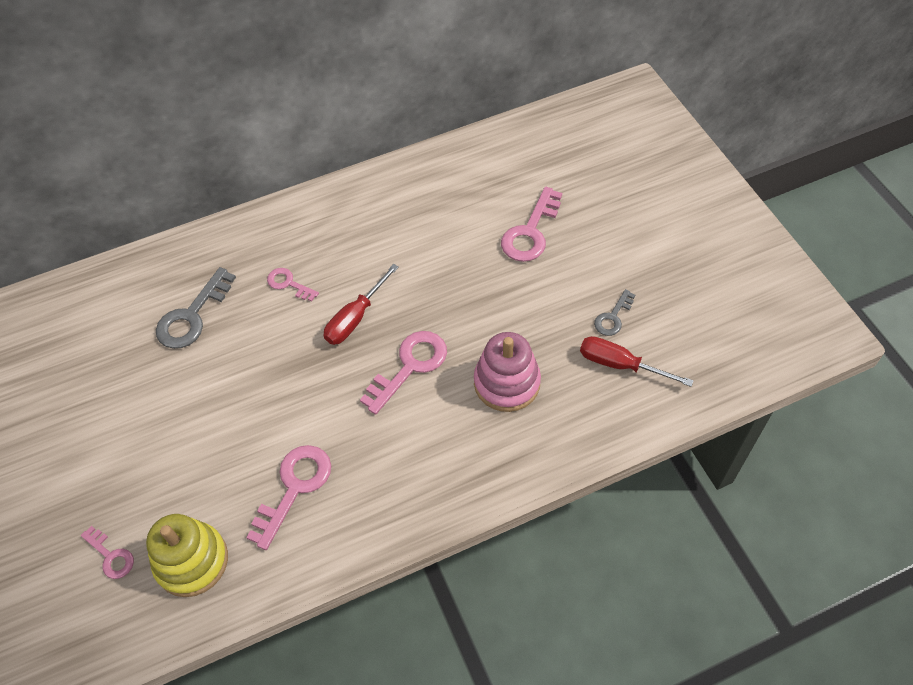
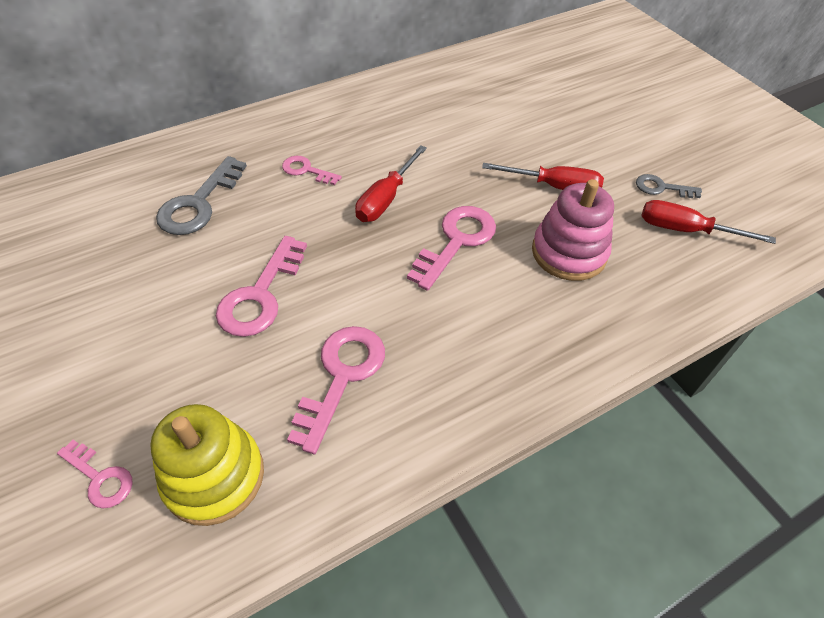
camera: 10 degrees left, 5 degrees down
(512, 311) = (554, 186): none -> red screwdriver
(530, 232) = (553, 119): pink key -> pink key (261, 295)
(613, 317) = (662, 188): grey key -> grey key turned 75 degrees clockwise

